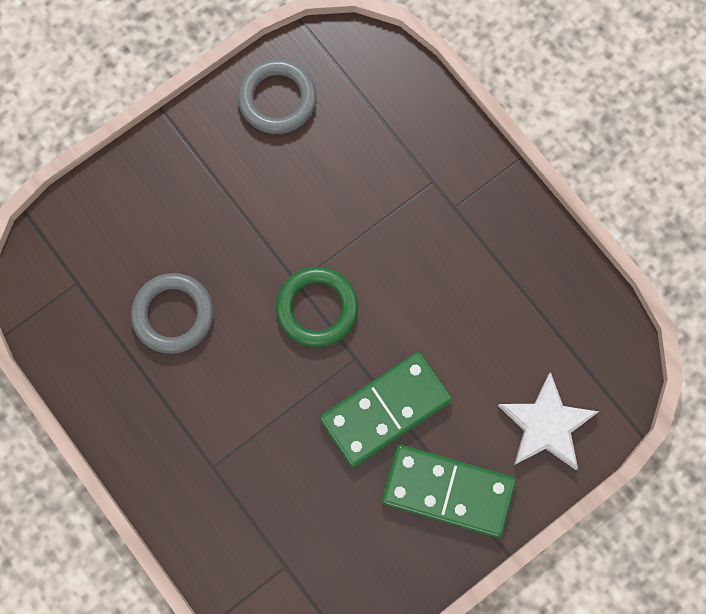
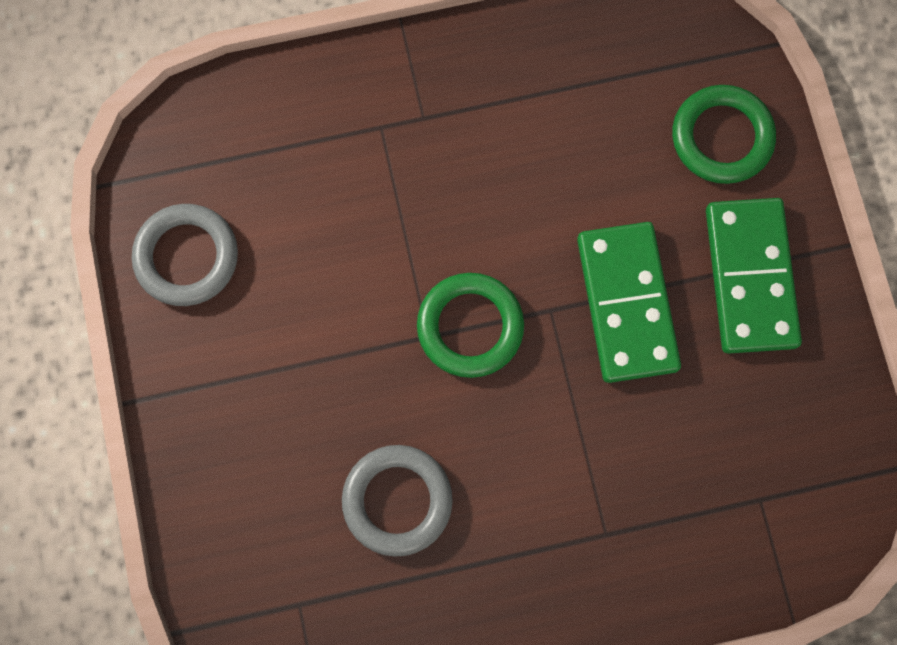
camera: 65 degrees left, 0 degrees up
(448, 490) = (750, 277): green domino -> green domino turned 45 degrees counterclockwise
(546, 425) = (721, 137): white star -> green ring

